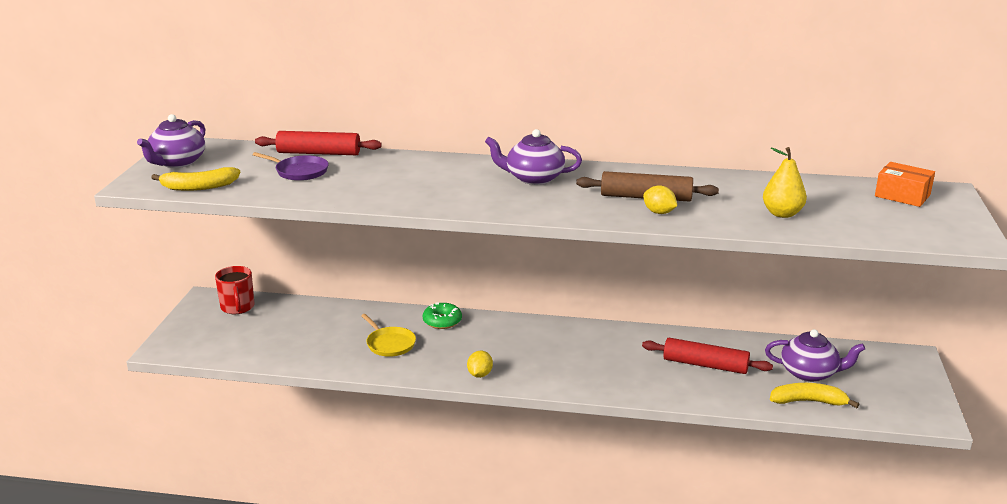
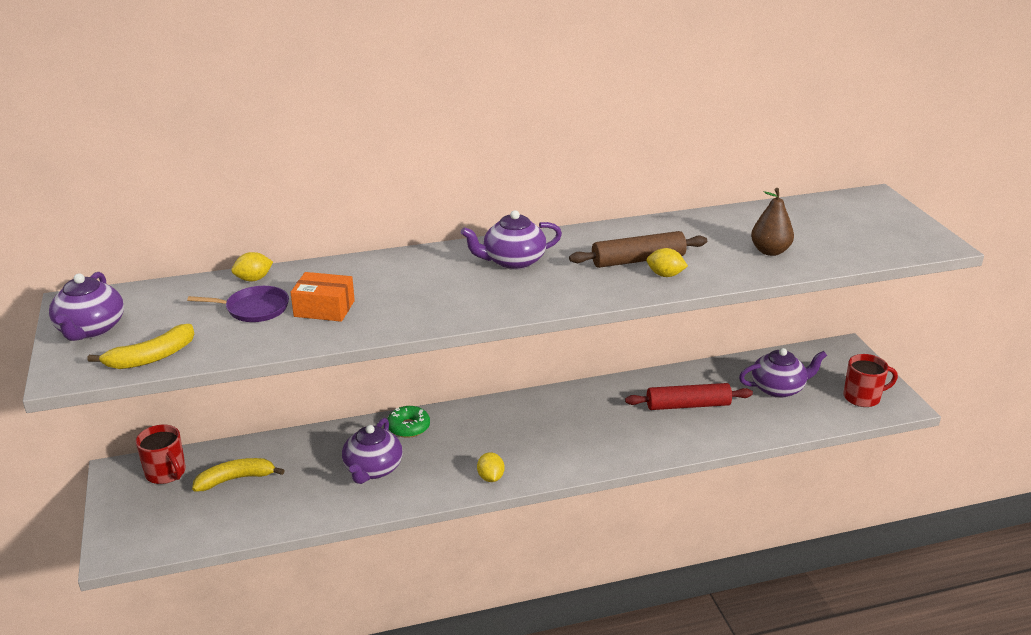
camera: 25 degrees left, 5 degrees up
(319, 153) = (253, 279): red rolling pin -> yellow lemon
(389, 344) = (372, 469): yellow pan -> purple teapot
(782, 214) = (770, 251): yellow pear -> brown pear
(808, 401) = (797, 418): yellow banana -> yellow banana (236, 479)
(895, 402) = (862, 397): none -> red mug
(902, 195) = (846, 209): orange box -> orange box (324, 309)

